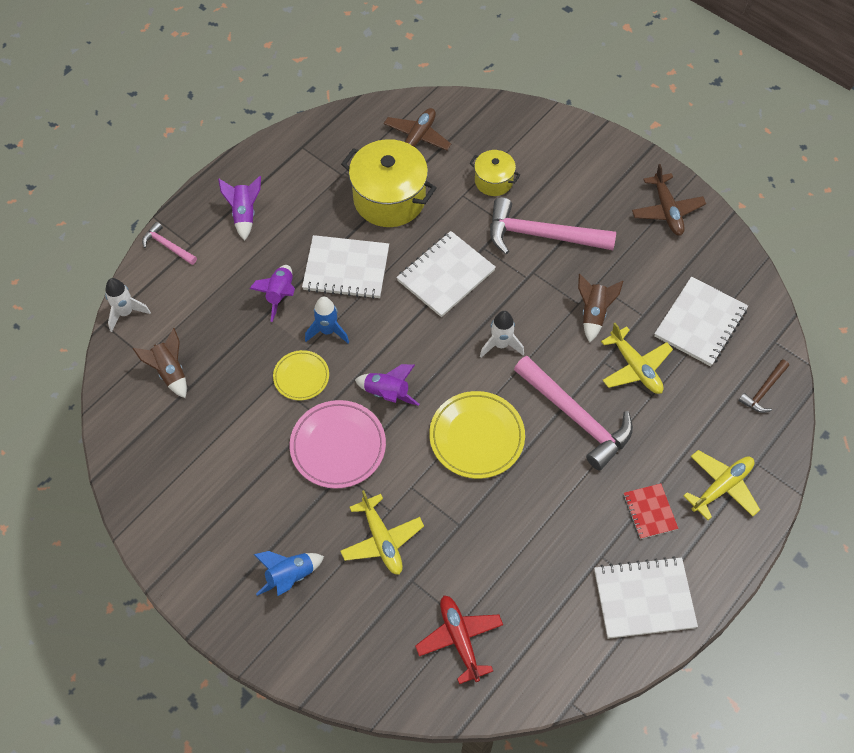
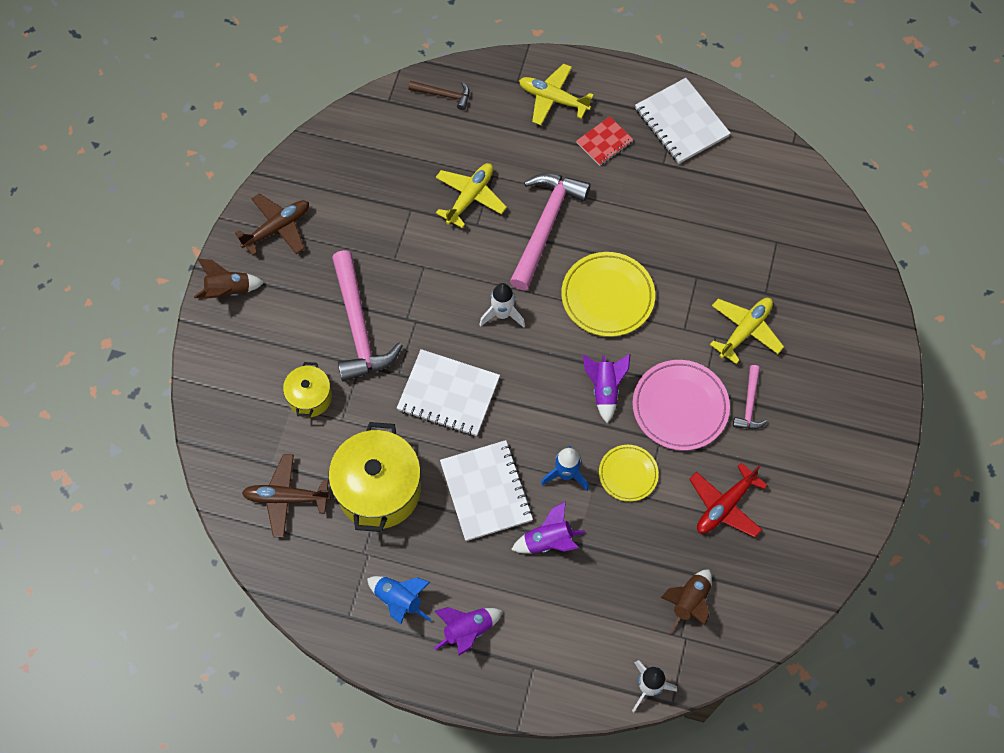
camera: 115 degrees left, 5 degrees up
(167, 246) = (547, 691): pink hammer -> pink hammer (749, 404)
(290, 576) = (819, 388): blue rocket -> blue rocket (399, 600)
(459, 639) = (792, 237): red plane -> red plane (725, 505)
(593, 314) = (429, 250): brown rocket -> brown rocket (229, 291)
(700, 323) = (396, 162): white notebook -> none

